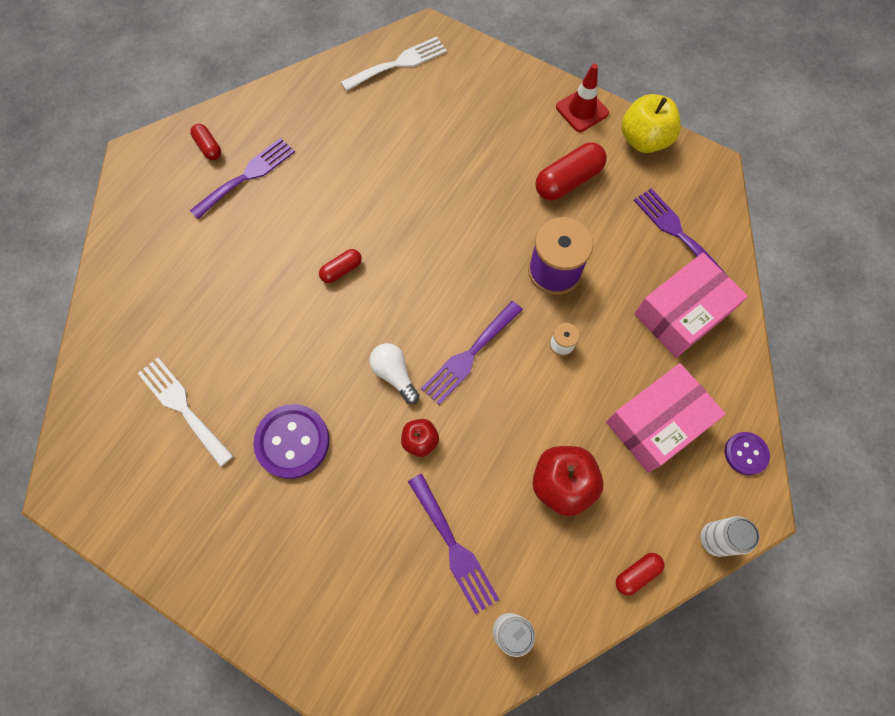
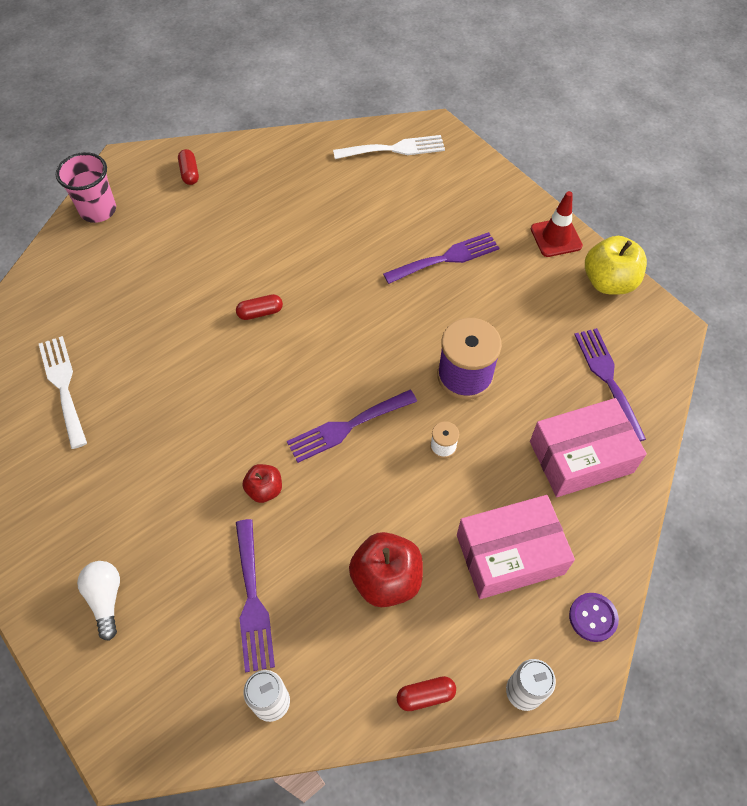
camera: 20 degrees right, 10 degrees down
(133, 215) = (98, 210): none -> pink cup
(247, 176) = (212, 206): purple fork -> purple fork (446, 258)
(292, 442) = (146, 449): purple button -> none
(394, 374) = (267, 421): white light bulb -> white light bulb (106, 599)
(568, 180) = (514, 297): red capsule -> none

